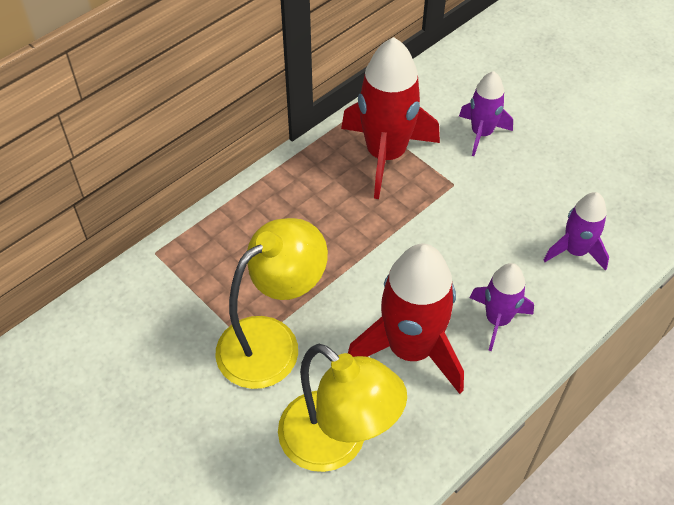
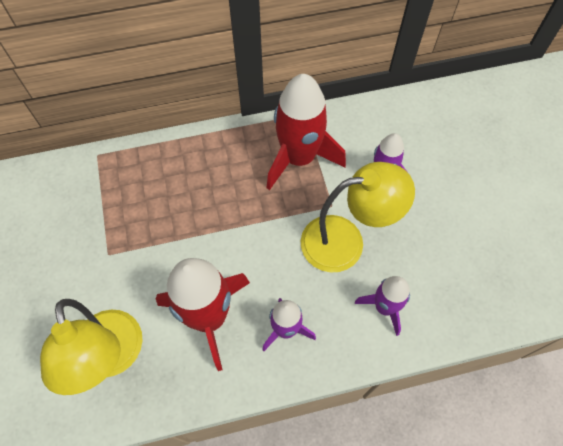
camera: 30 degrees right, 10 degrees up
(272, 341) = (123, 259): yellow lamp -> yellow lamp (345, 241)

